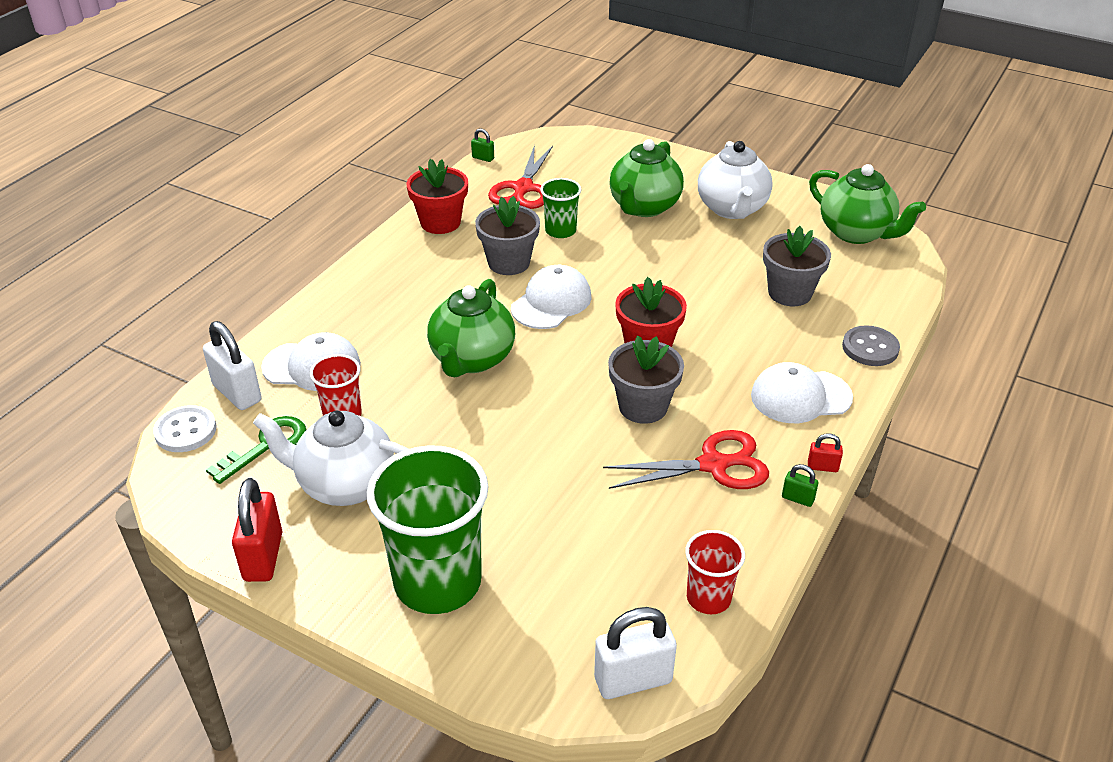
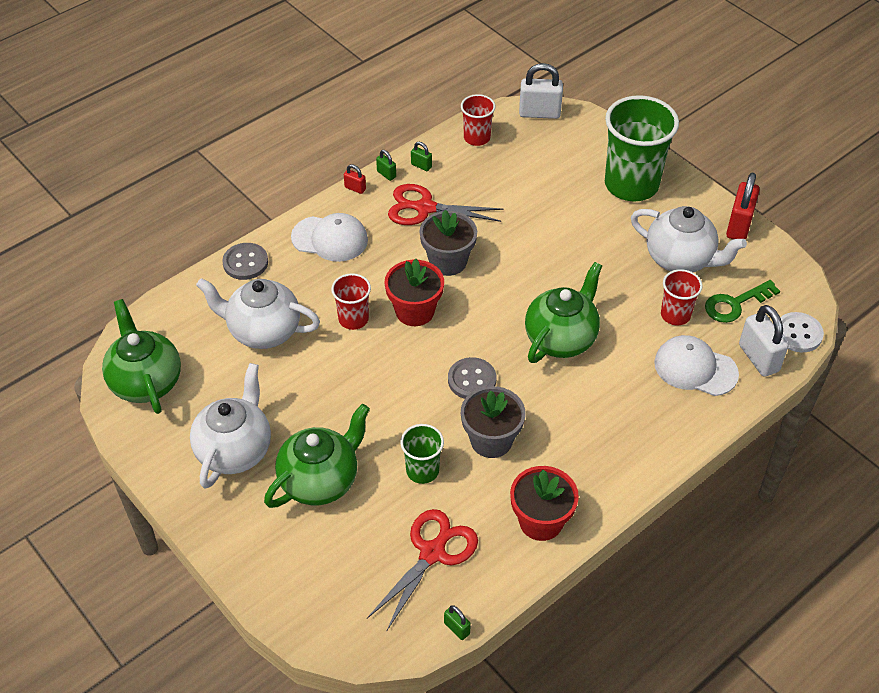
camera: 160 degrees left, 10 degrees up
(551, 302) = (472, 380): white cap -> grey button
(708, 324) = (353, 319): none -> red cup
(759, 525) = (421, 166): none -> green padlock
(790, 293) = (263, 331): grey flower pot -> white teapot

